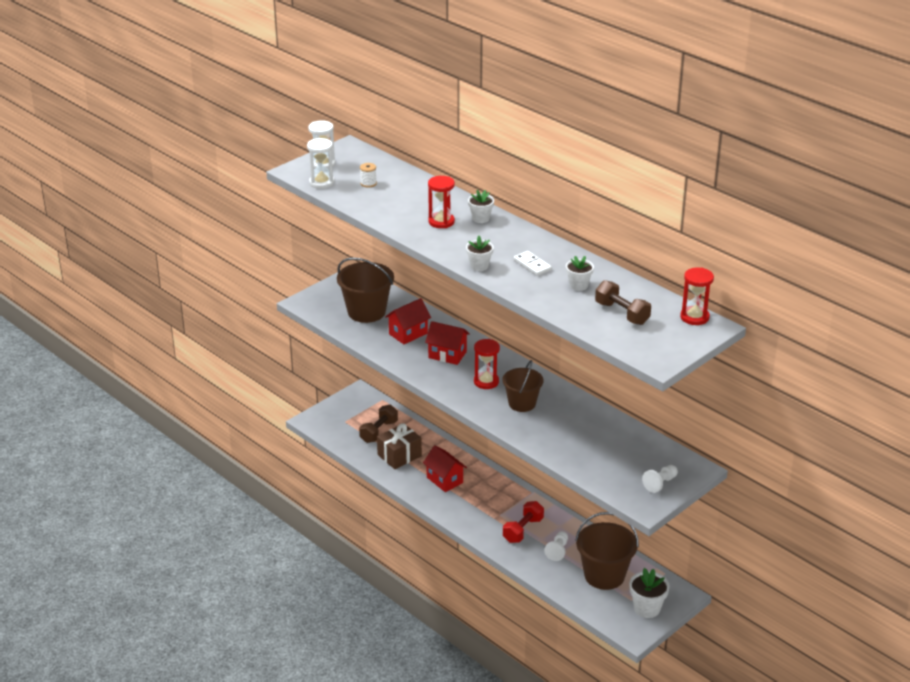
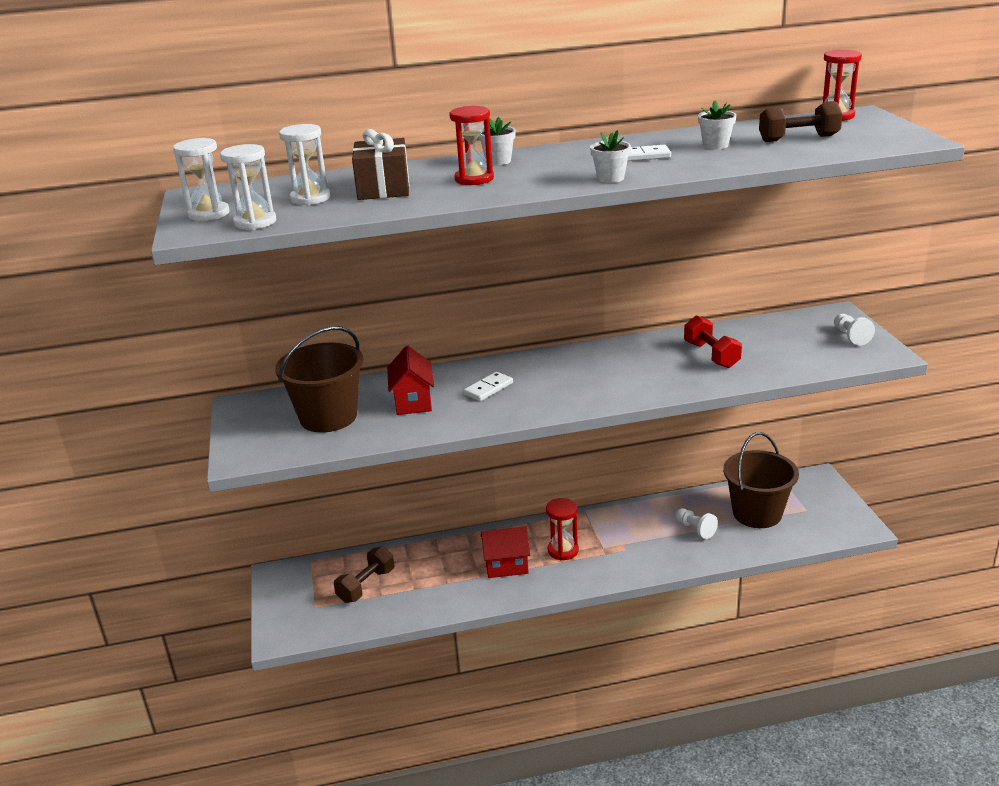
camera: 55 degrees left, 5 degrees down
(368, 183) = (310, 198): white spool -> white hourglass
(378, 431) = (366, 585): brown dumbbell -> brown dumbbell turned 60 degrees clockwise
(399, 455) = (427, 585): brown gift -> brown gift (383, 188)
(447, 355) = (488, 389): red house -> white domino
(486, 382) = (570, 380): red hourglass -> red hourglass (563, 550)
(522, 403) = (635, 370): brown bucket -> none
(523, 530) = (643, 540): red dumbbell -> red dumbbell (711, 355)
(647, 608) = (826, 505): white flower pot -> none

